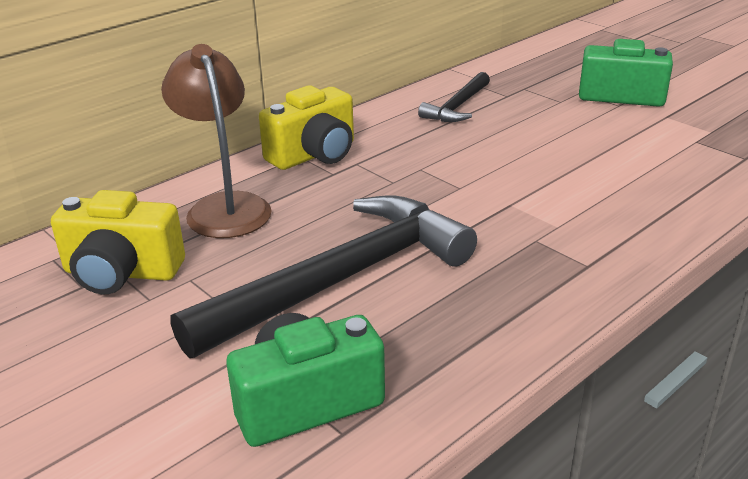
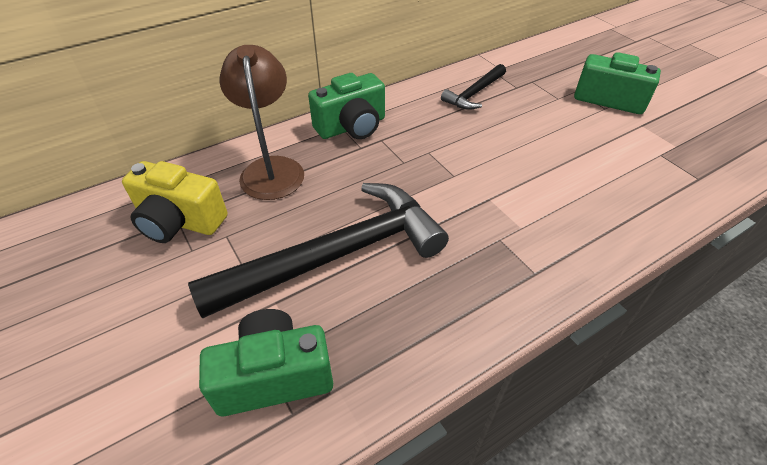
camera: 10 degrees right, 15 degrees up
(314, 154) = (352, 127): yellow camera -> green camera

